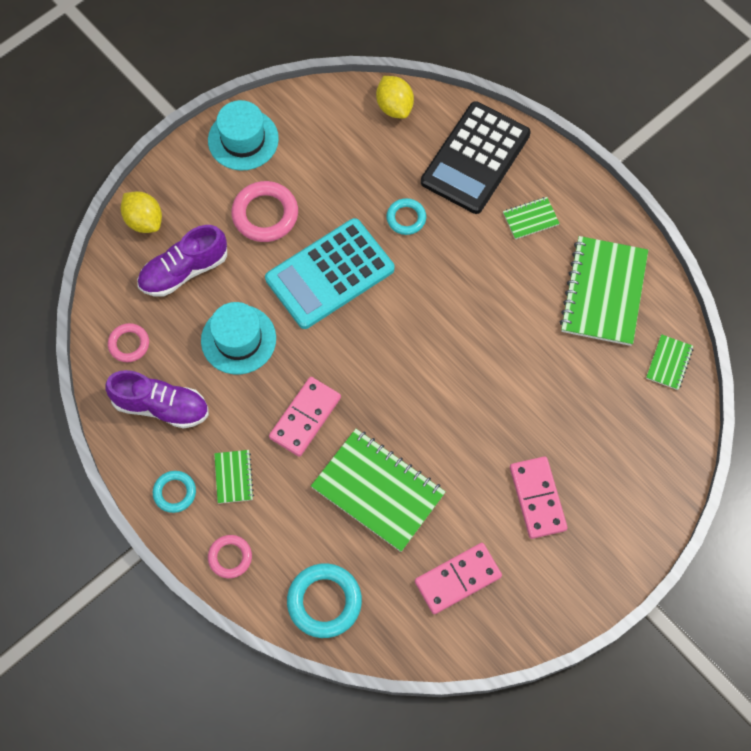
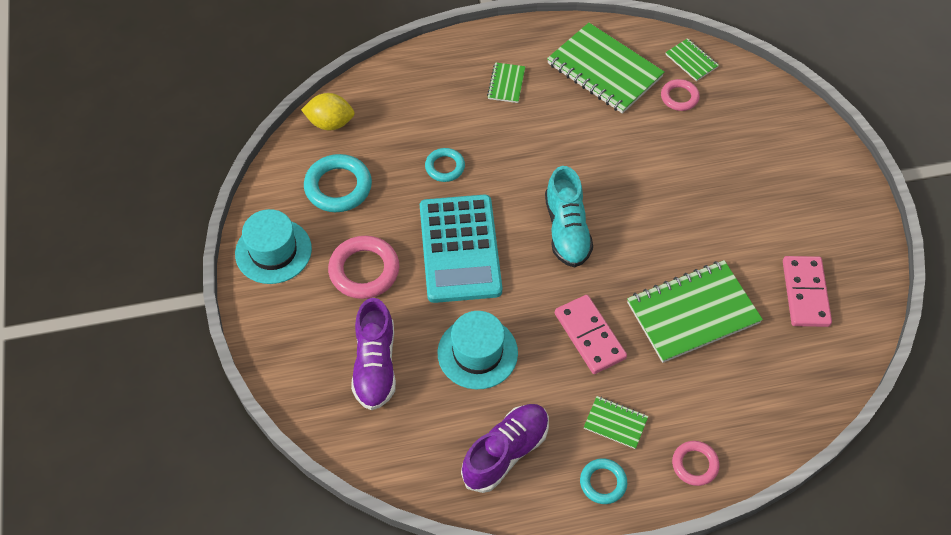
camera: 60 degrees left, 10 degrees down
(129, 344) = (421, 451): pink ring -> pink ring (679, 97)
(144, 221) = (297, 374): yellow lemon -> none
(324, 602) = (777, 406): turquoise ring -> turquoise ring (338, 187)
(401, 348) = (566, 230): none -> turquoise shoe
(475, 158) = (423, 92): black calculator -> none
(537, 498) = (761, 202): pink domino -> none

